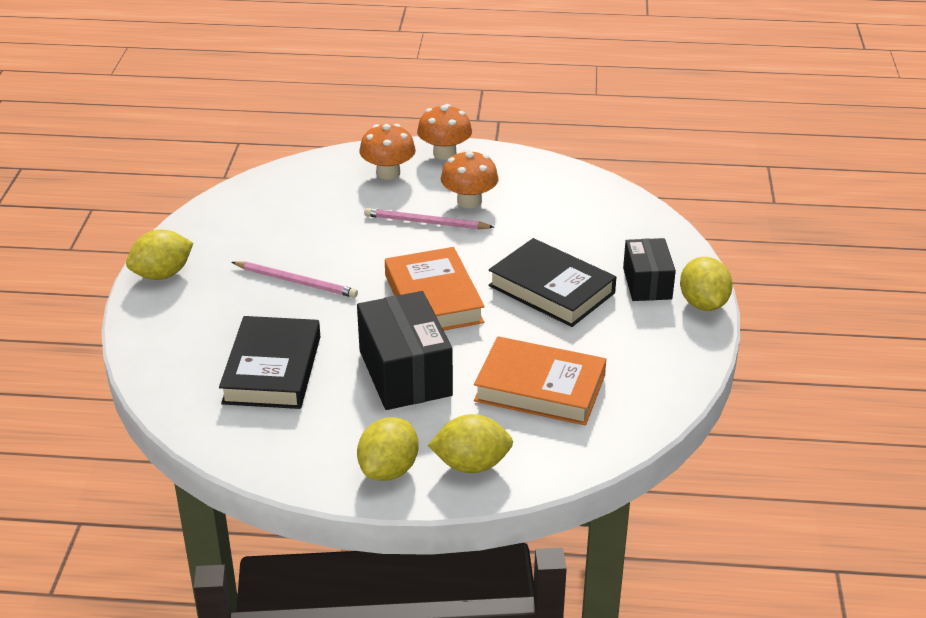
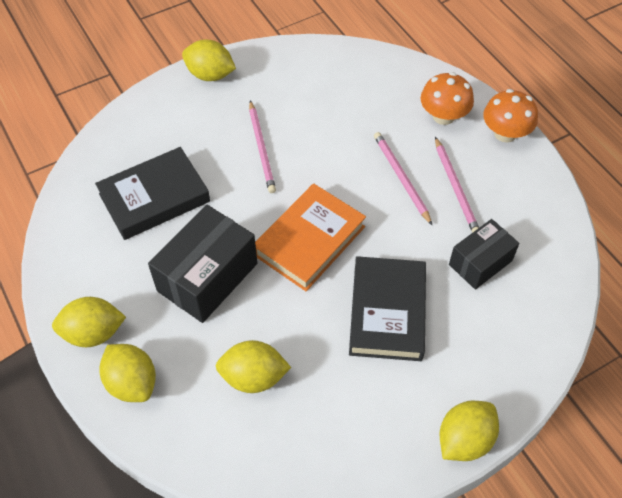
camera: 55 degrees right, 20 degrees up
(469, 201) = (455, 188): orange mushroom -> pink pencil
(540, 388) = (253, 377): orange book -> yellow lemon
(647, 283) = (456, 378): black box -> black box (480, 262)

